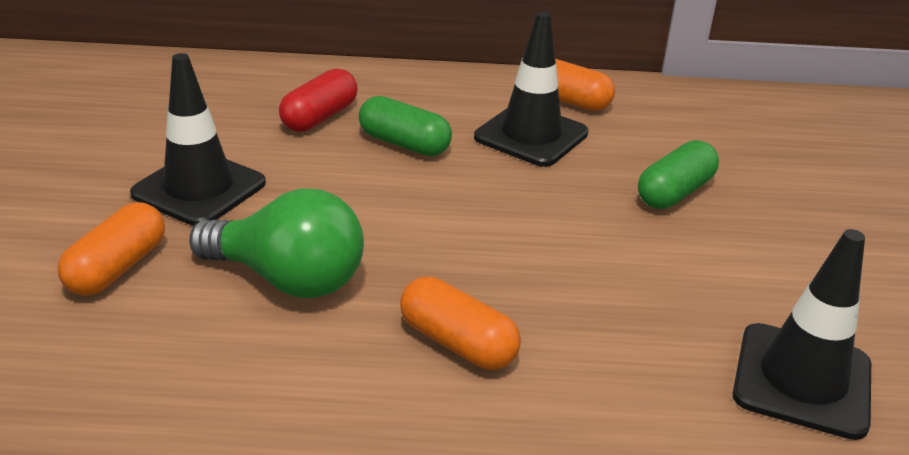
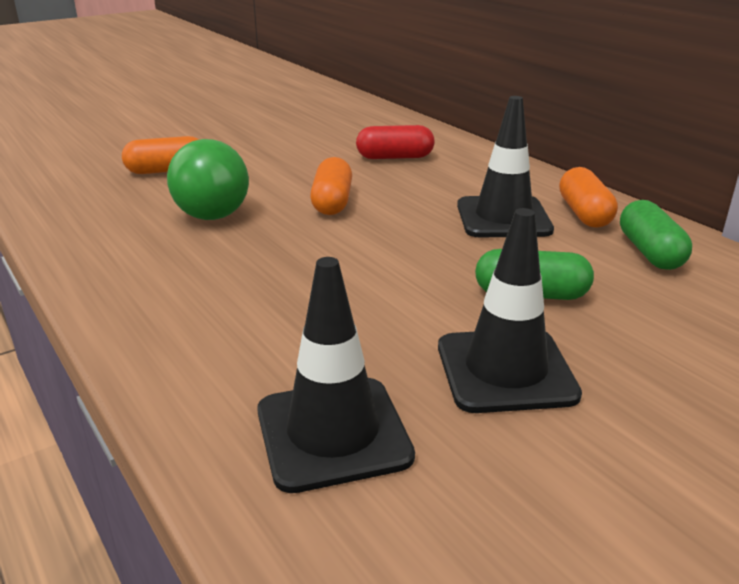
camera: 55 degrees right, 5 degrees down
(199, 188) = (265, 160): black traffic cone -> black traffic cone (505, 370)
(404, 144) = (410, 187): green capsule -> green capsule (650, 252)
(457, 343) = (208, 274): orange capsule -> orange capsule (332, 202)

